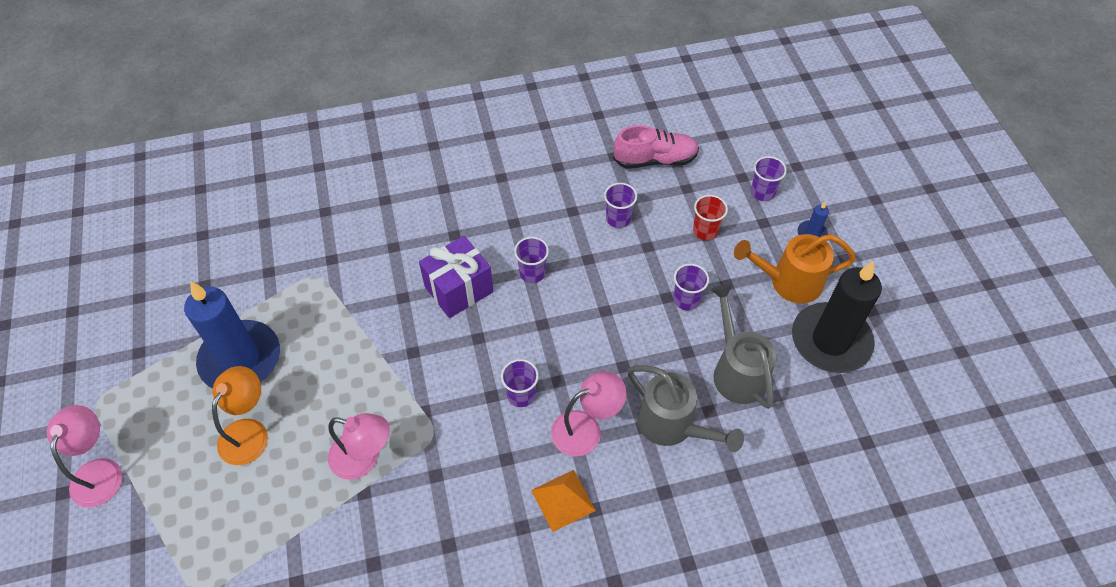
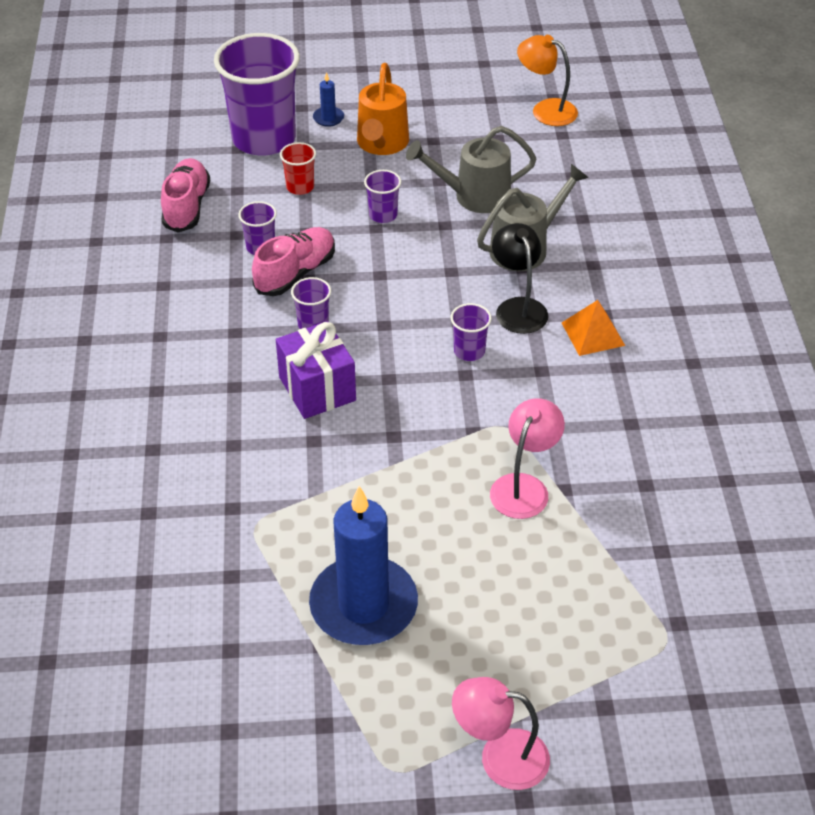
camera: 80 degrees left, 10 degrees down
(249, 432) = (470, 595): orange lamp -> orange lamp (545, 110)
(586, 429) = (518, 307): pink lamp -> black lamp
(592, 249) = (295, 273): none -> pink shoe
(762, 192) = (264, 139): purple cup -> purple cup, size x2.37
(830, 341) = (455, 132): black candle -> none

